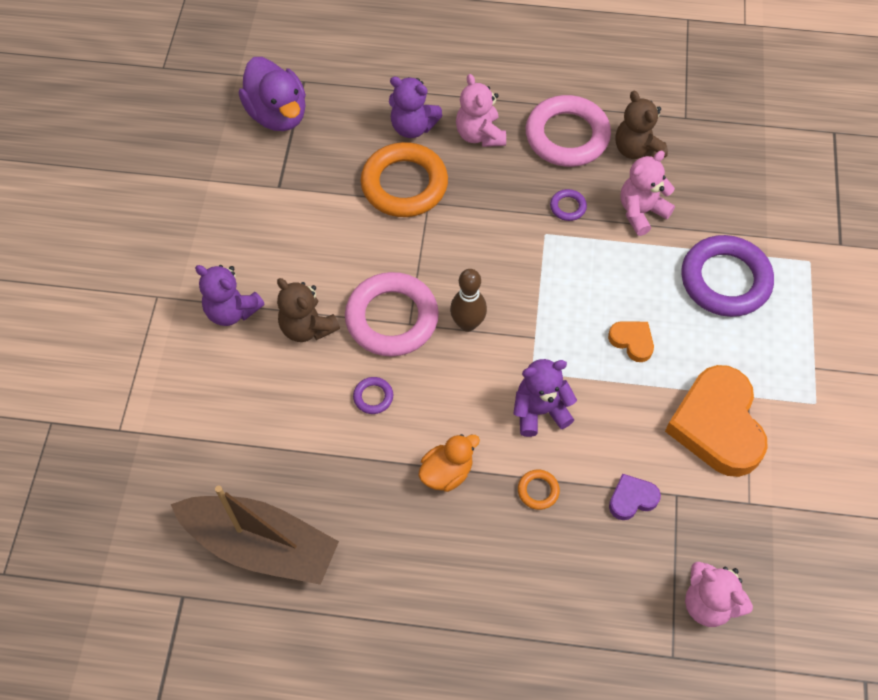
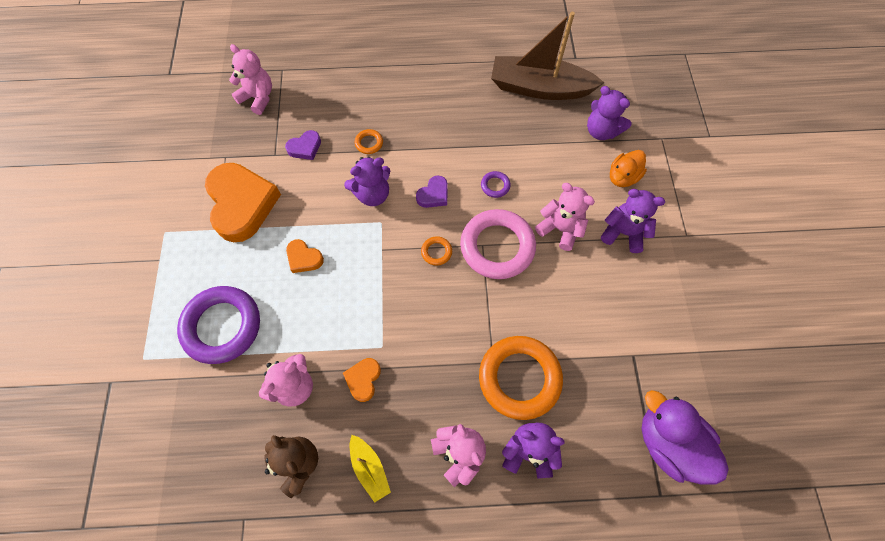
camera: 170 degrees right, 5 degrees up
(198, 455) = (601, 131): none -> purple teddy bear
(307, 327) = (560, 229): brown teddy bear -> pink teddy bear
(447, 472) = (432, 145): orange duck -> orange duck (622, 177)
(458, 397) = (433, 195): none -> purple heart
(467, 323) = (436, 252): brown bowling pin -> orange ring
(567, 136) = (369, 468): pink ring -> yellow boat
(568, 207) = (363, 379): purple ring -> orange heart

